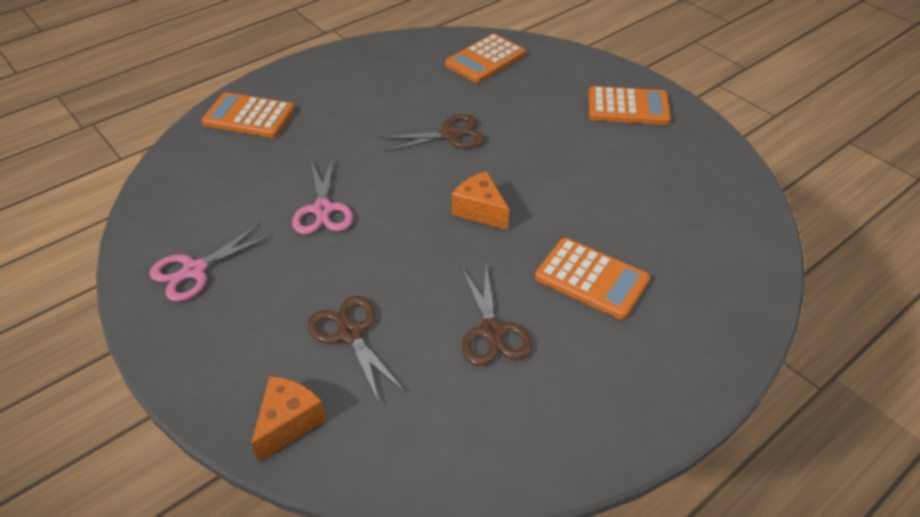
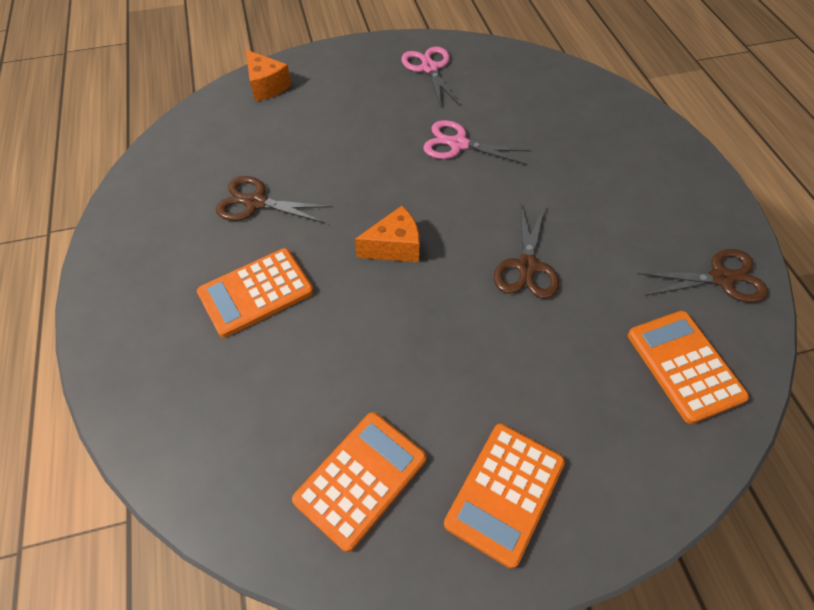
camera: 115 degrees right, 10 degrees up
(249, 116) = (623, 127): orange calculator -> orange calculator (361, 479)
(350, 334) = (314, 128): brown scissors -> brown scissors (721, 278)

